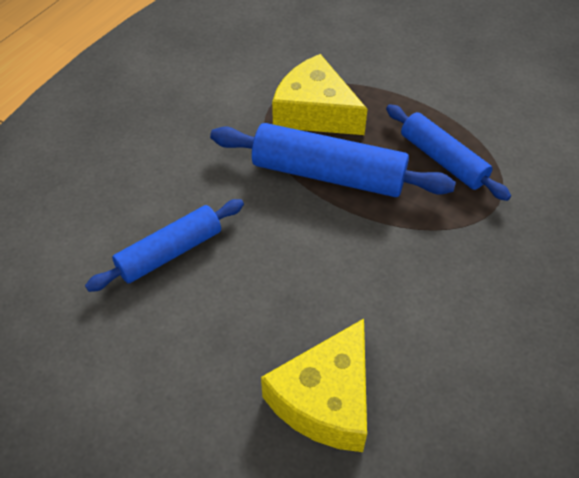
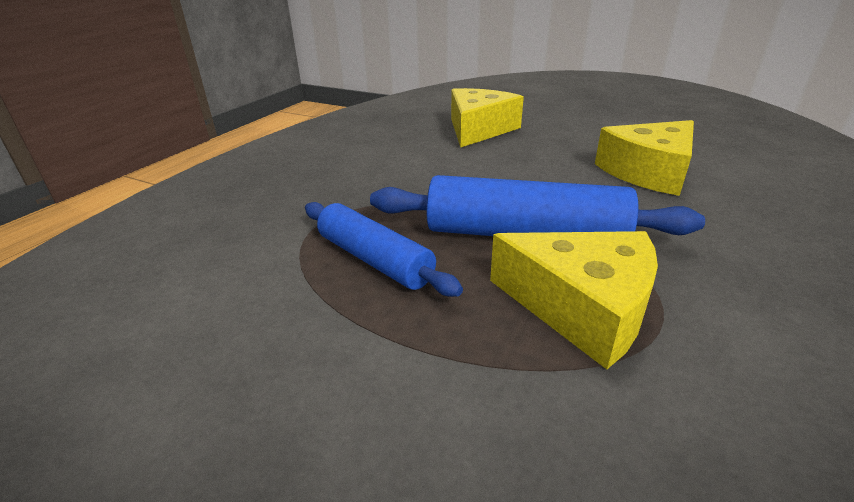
camera: 175 degrees right, 20 degrees down
(170, 252) = (648, 172): blue rolling pin -> yellow cheese

